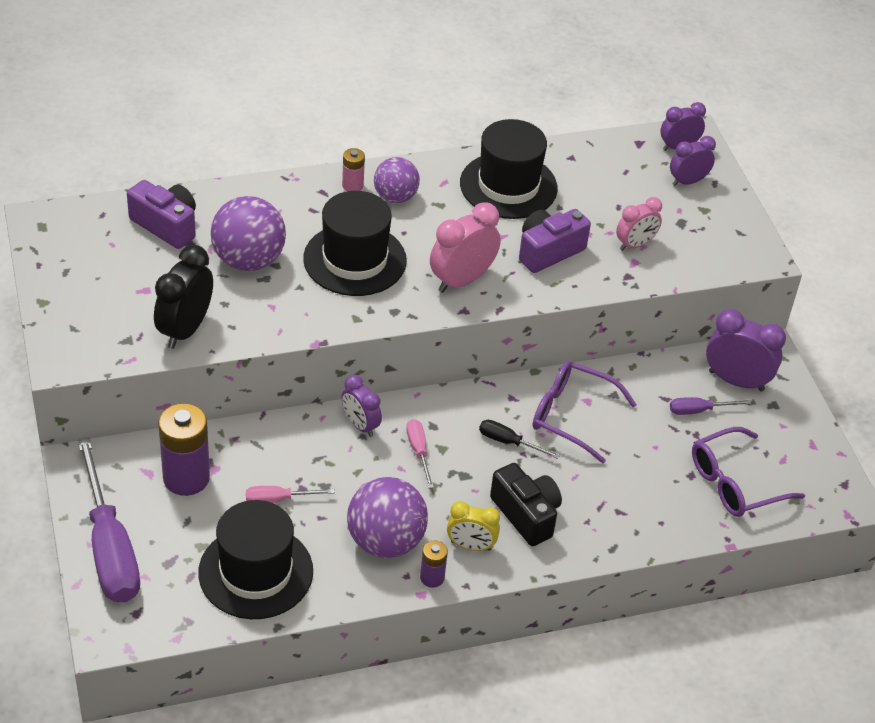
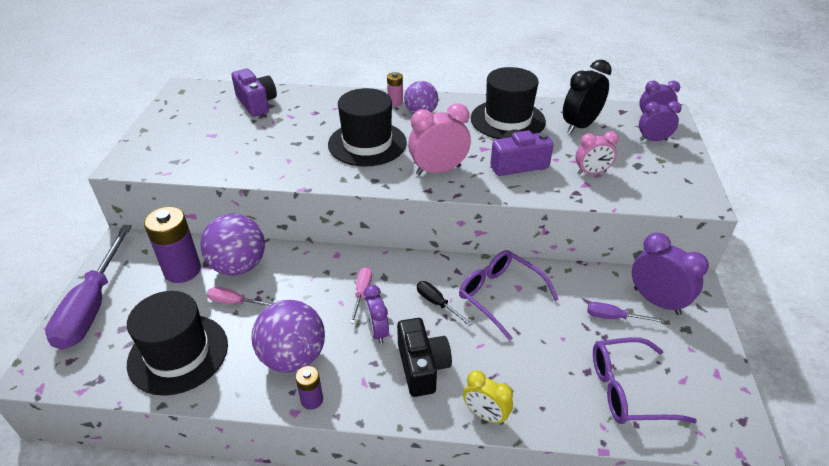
camera: 25 degrees right, 5 degrees down
(185, 330) = (218, 162): black clock -> black clock (580, 126)
(248, 260) = (294, 131): purple ball -> purple ball (239, 266)
(360, 425) = (330, 263): purple clock -> purple clock (377, 331)
(471, 546) = (360, 381): yellow clock -> yellow clock (485, 415)

